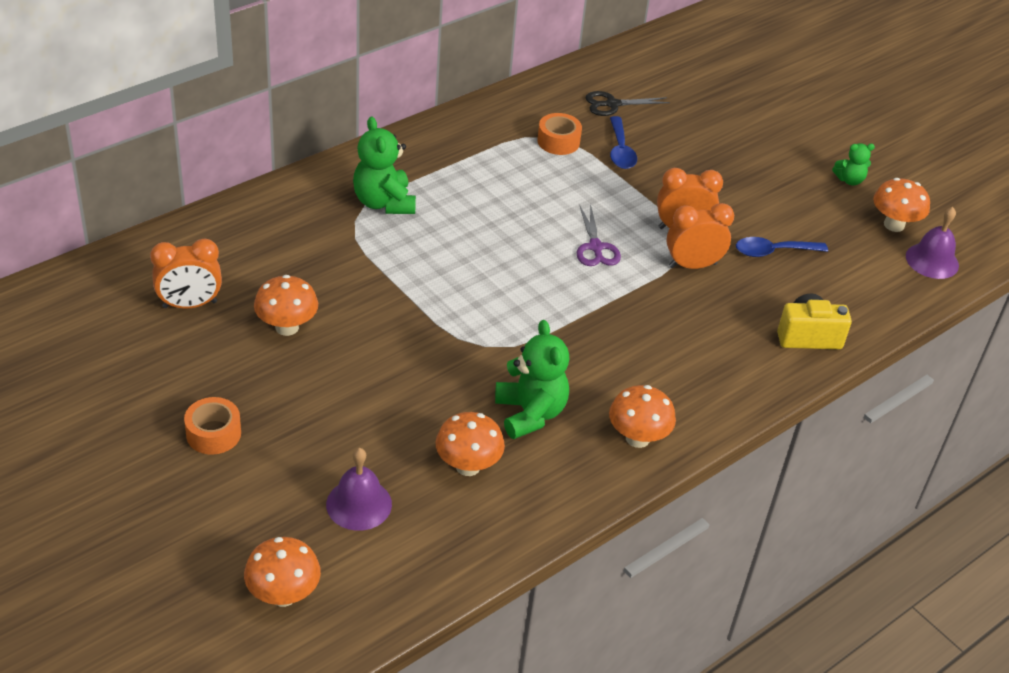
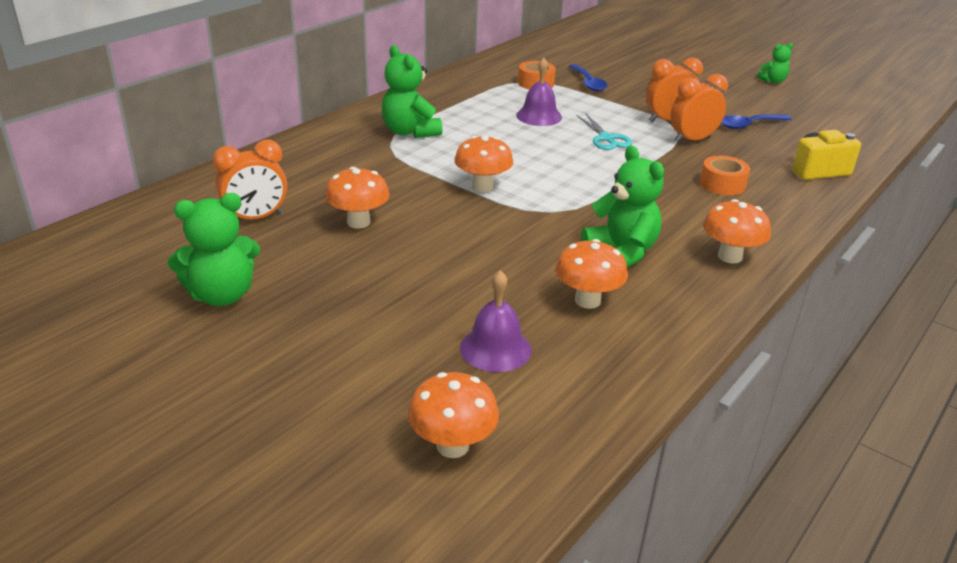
camera: 10 degrees left, 10 degrees down
(136, 397) = (222, 295): none -> green teddy bear
(213, 433) = (316, 313): orange tape -> orange tape (722, 184)
(595, 247) = (606, 138): purple scissors -> turquoise scissors
(612, 104) = (565, 60): black scissors -> none
(894, 225) = (826, 101): orange mushroom -> orange mushroom (482, 187)
(932, 260) = (871, 116): purple bell -> purple bell (539, 116)

